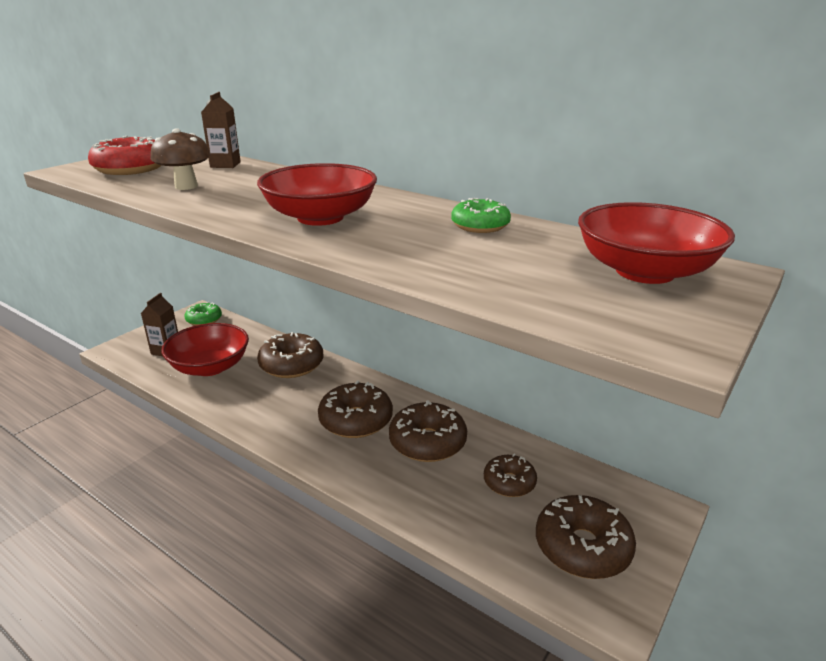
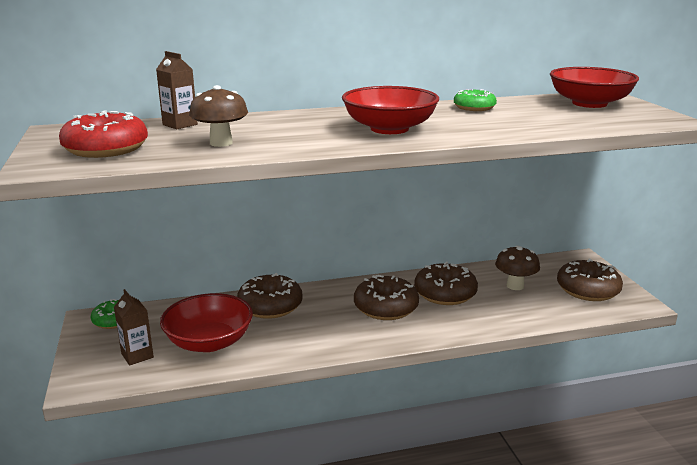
camera: 50 degrees left, 5 degrees down
(509, 482) = (515, 286): brown donut -> brown mushroom

